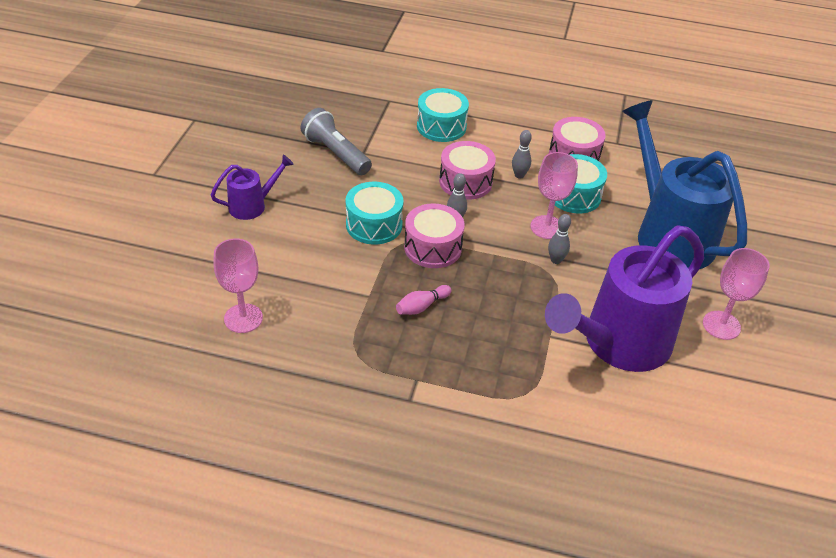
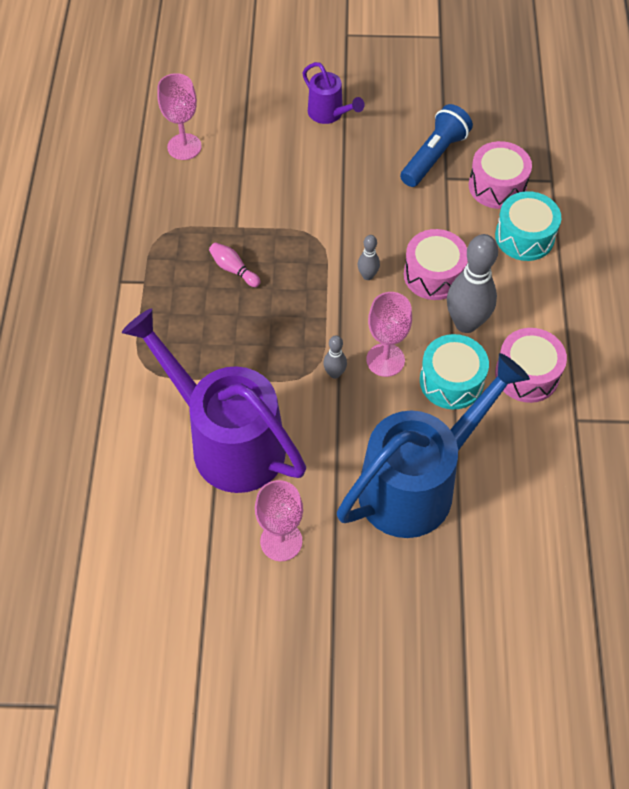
camera: 80 degrees right, 15 degrees up
(335, 153) = (434, 156): grey flashlight -> blue flashlight
(374, 225) = (335, 210): turquoise drum -> none
(433, 247) = (318, 264): pink drum -> pink drum (497, 186)
(519, 175) = (466, 323): grey bowling pin -> grey bowling pin, size x2.11

